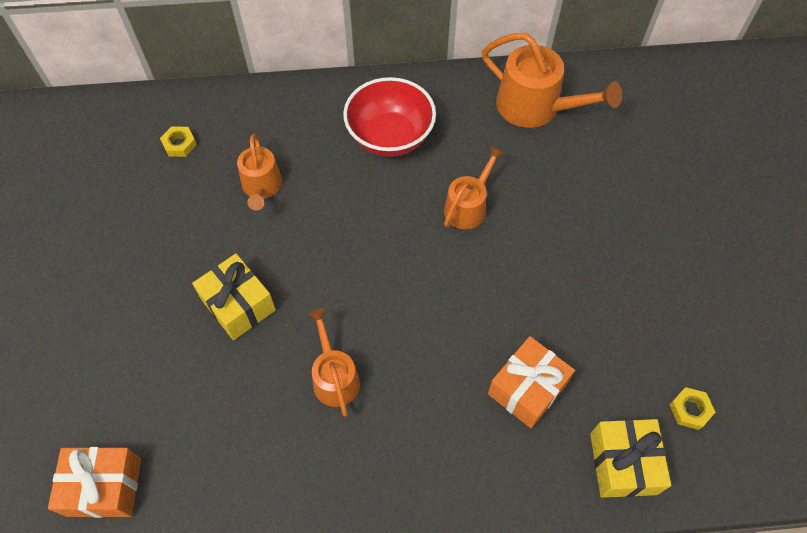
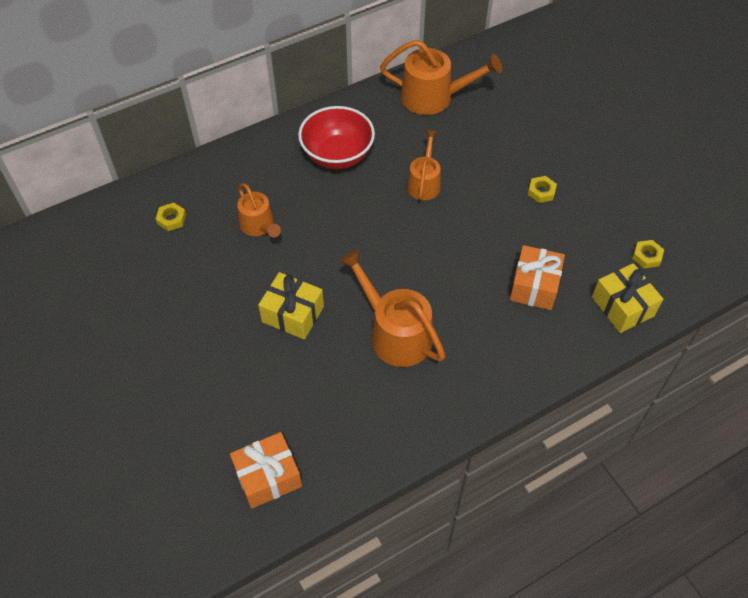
camera: 25 degrees left, 5 degrees down
(334, 377) = (395, 333): orange watering can -> orange watering can, size x1.61
(600, 271) = (541, 191): none -> yellow nut

